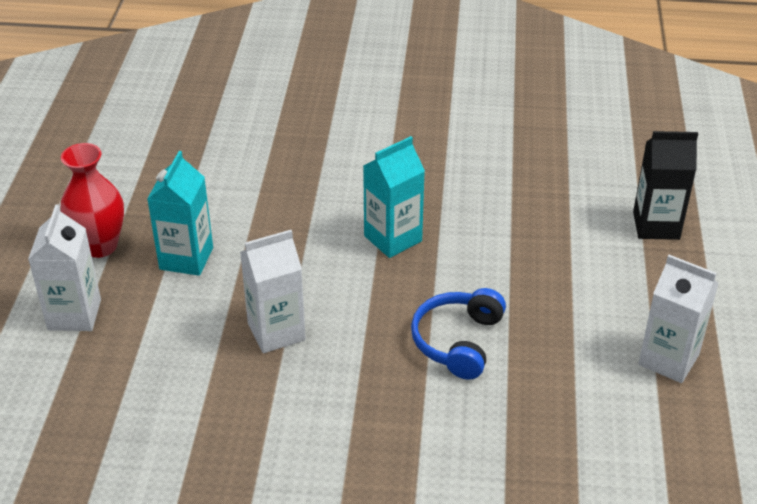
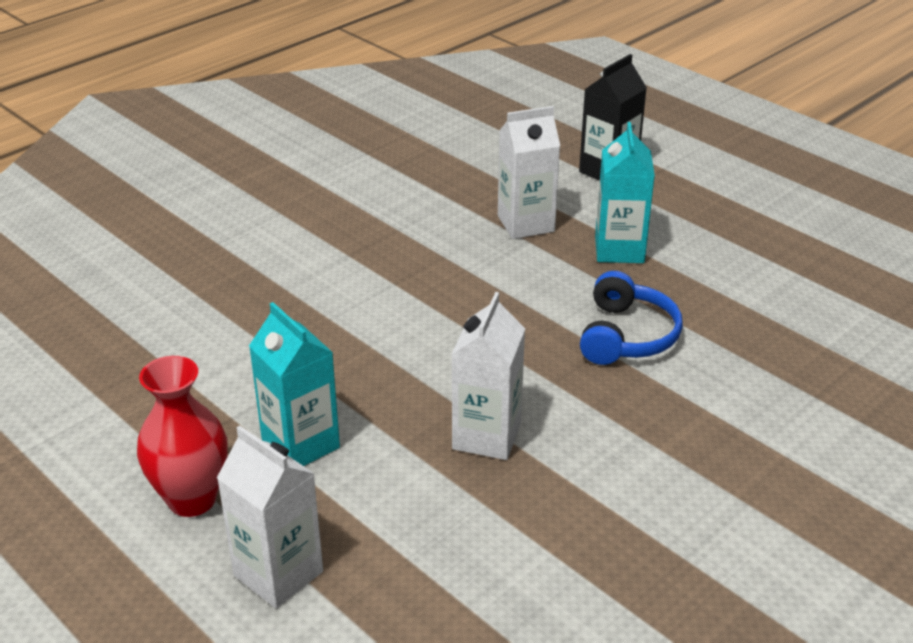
camera: 50 degrees left, 5 degrees down
(393, 238) = (449, 302): turquoise carton -> turquoise carton (619, 249)
(458, 341) = (626, 336): blue headphones -> blue headphones turned 135 degrees counterclockwise
(668, 359) = (764, 246): white carton -> white carton (525, 224)

